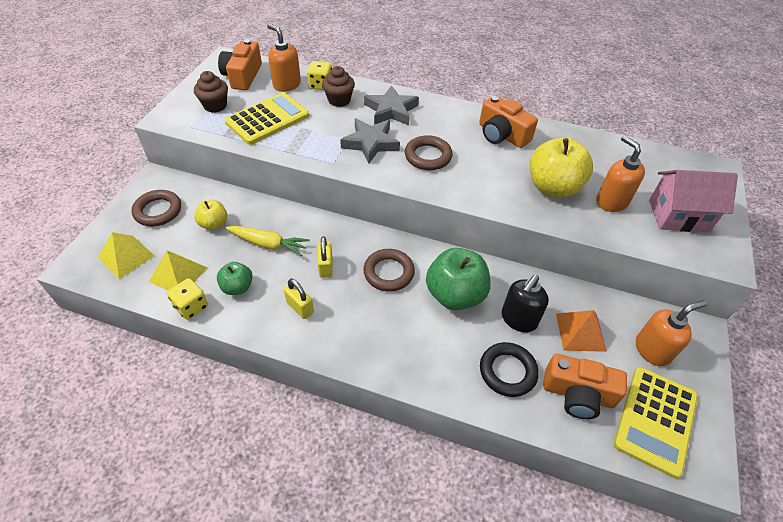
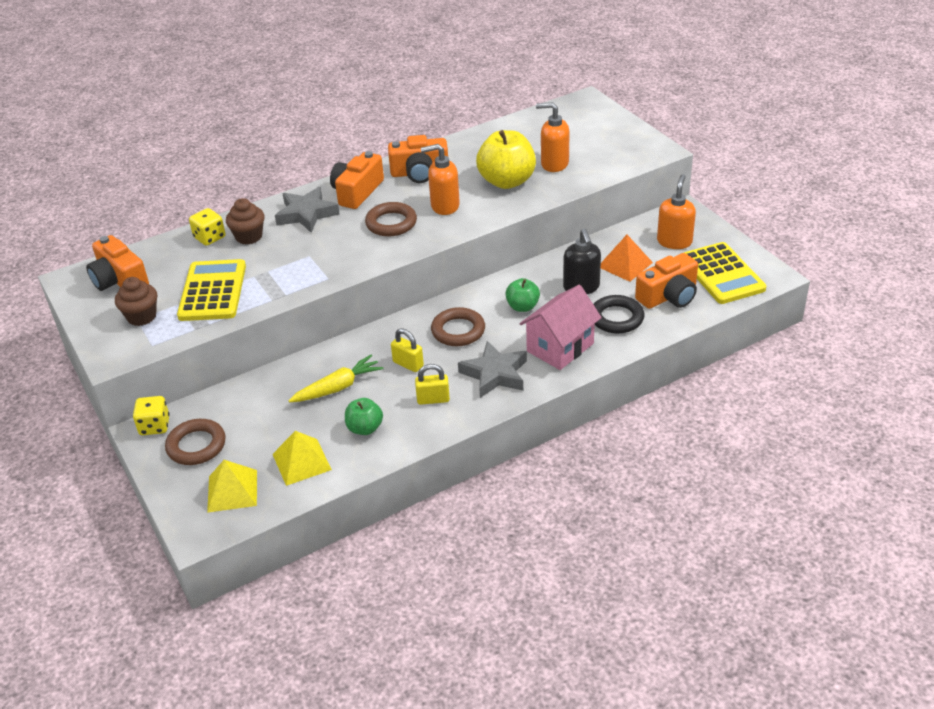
camera: 45 degrees left, 10 degrees down
(191, 307) = (352, 467): yellow dice -> yellow dice (154, 426)
(214, 224) = (266, 413): yellow apple -> none
(286, 85) = (177, 258): orange soap dispenser -> orange soap dispenser (444, 206)
(370, 143) = (333, 246): grey star -> grey star (495, 374)
(442, 118) = (357, 192): none -> orange camera
(455, 295) = (522, 307): green apple -> green apple, size x0.55
(678, 216) = (602, 144): pink house -> pink house (560, 347)

